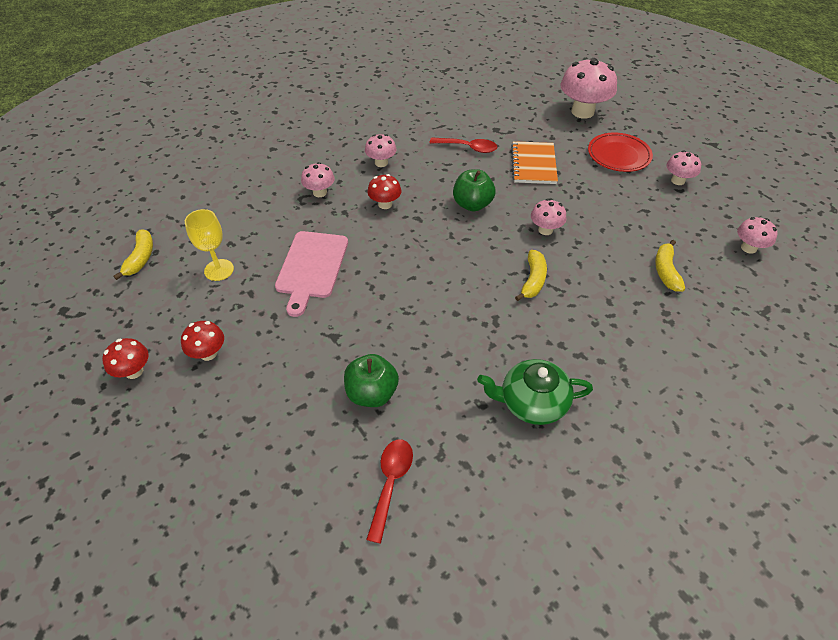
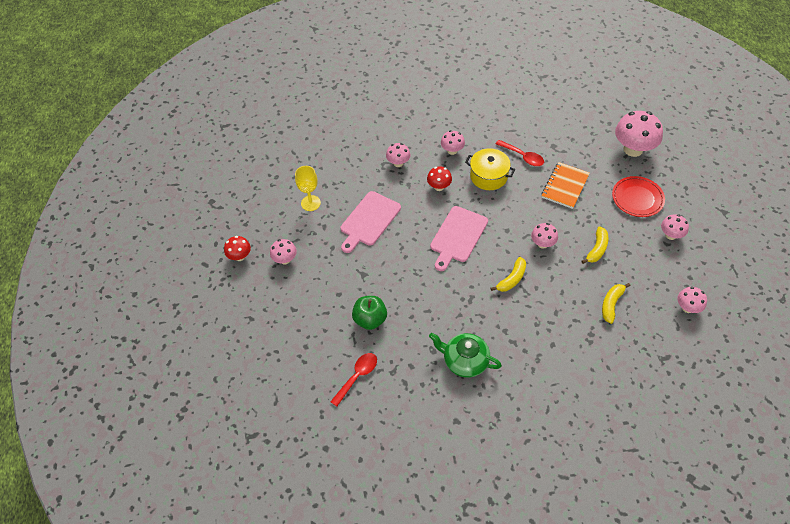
camera: 25 degrees right, 5 degrees up
(141, 258) = (266, 179): yellow banana -> yellow banana (597, 249)
(208, 353) = (285, 259): red mushroom -> pink mushroom
(438, 252) = (457, 236): none -> pink cutting board
(440, 177) = (488, 176): none -> yellow pot
(472, 204) = (501, 206): green apple -> none

